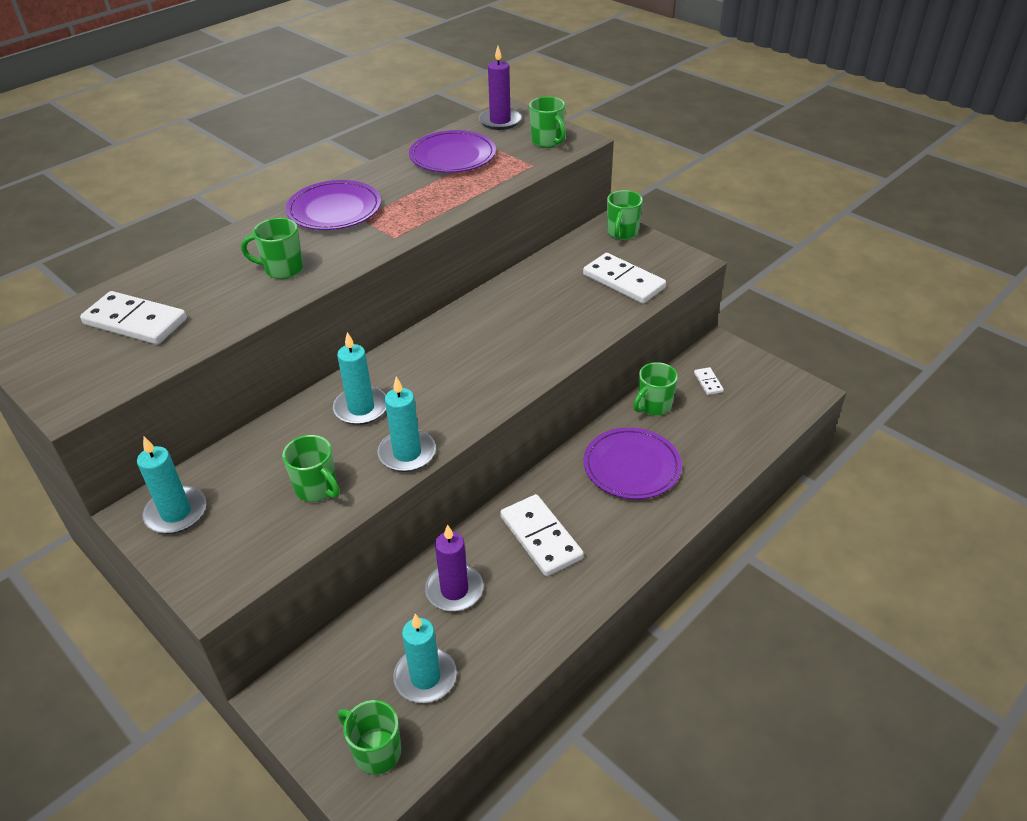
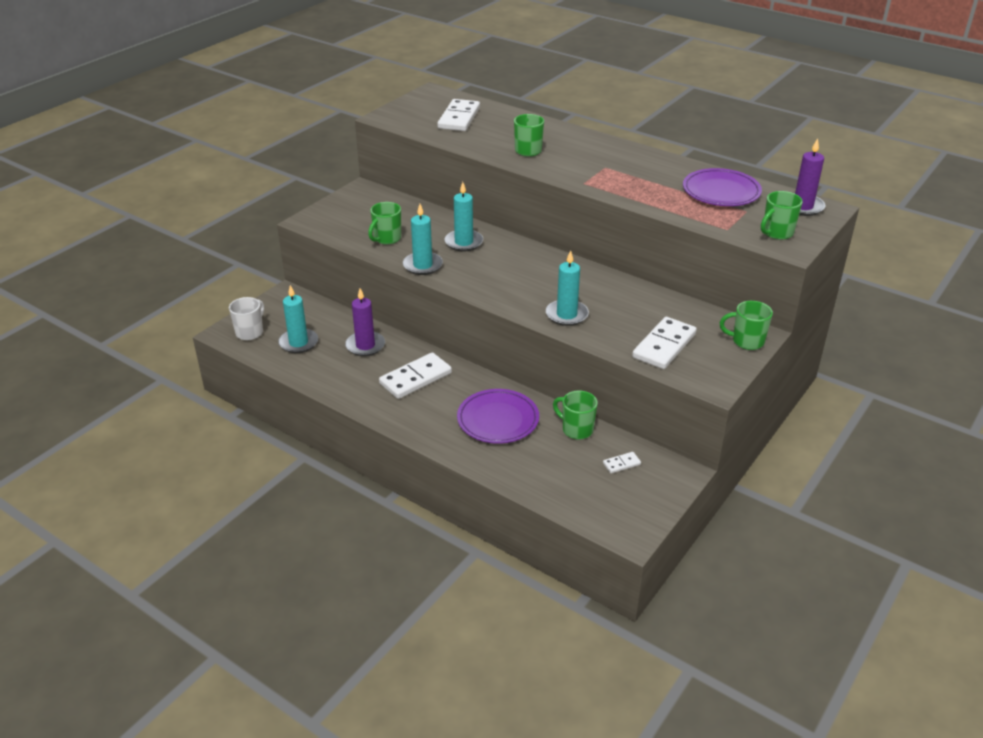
camera: 80 degrees right, 5 degrees down
(176, 513) = (363, 199): turquoise candle -> turquoise candle (566, 315)
(334, 210) = (611, 156): purple plate -> none
(376, 752) = (250, 332): green mug -> white mug

